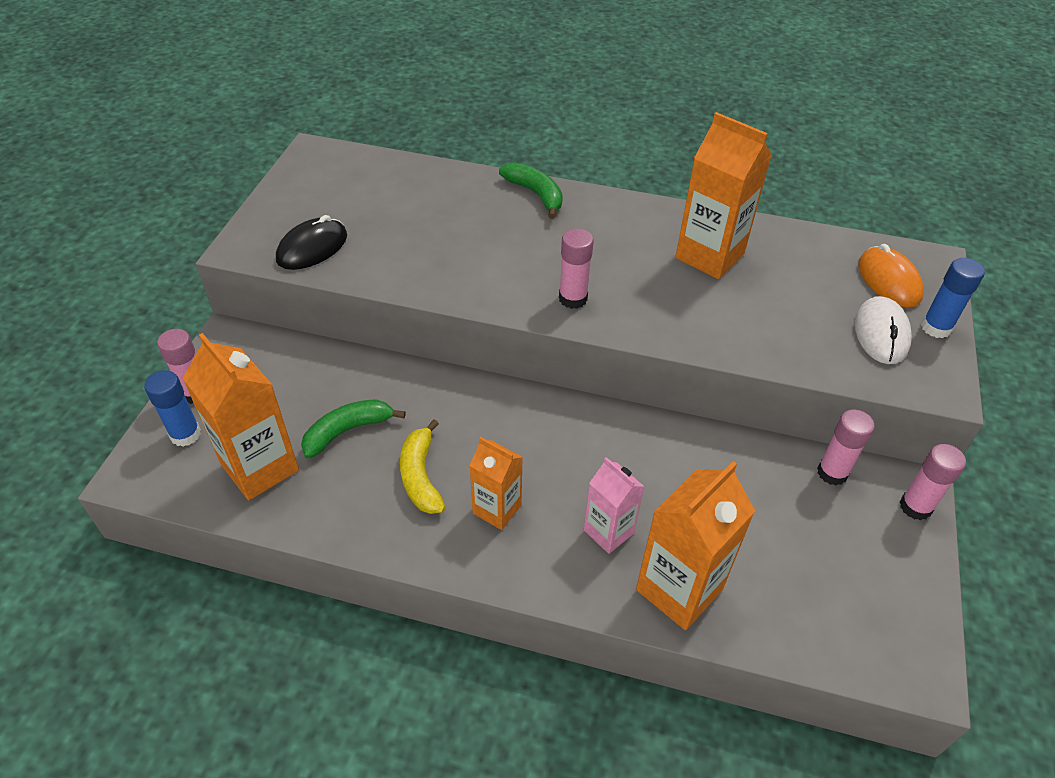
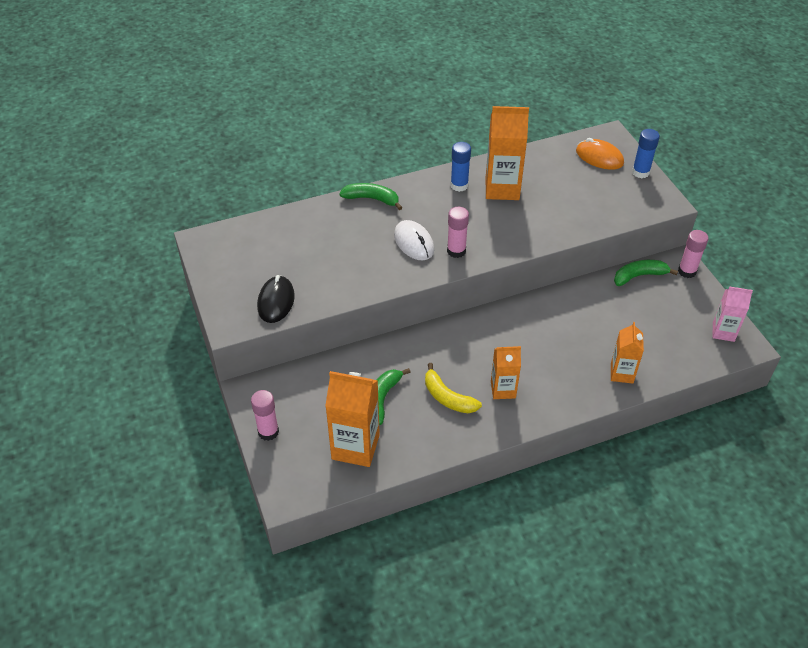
camera: 35 degrees left, 0 degrees up
(185, 434) = (291, 457): blue glue stick -> blue glue stick (459, 185)
(608, 531) = (566, 367): pink carton -> pink carton (723, 332)
(679, 589) = (621, 373): orange carton -> orange carton, size x0.60
(832, 472) = (639, 276): pink glue stick -> green banana
(881, 333) = (619, 189): white mouse -> white mouse (414, 243)

